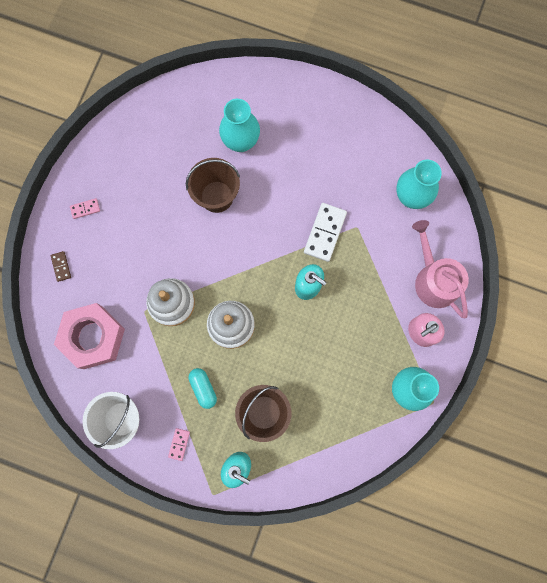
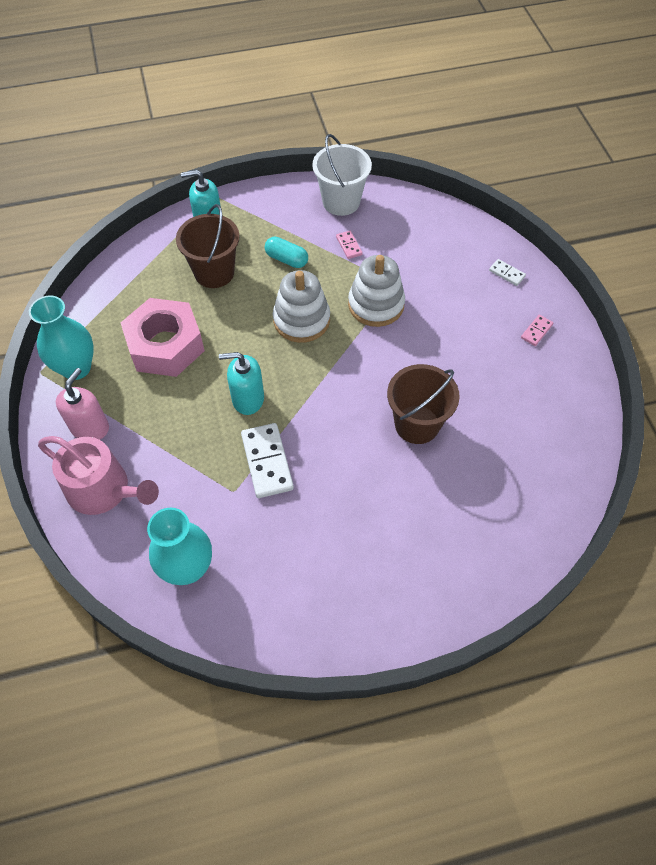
camera: 145 degrees right, 20 degrees down
(61, 266) = (507, 273): brown domino -> white domino
(93, 337) = (422, 240): pink nut -> pink nut (165, 345)
(179, 444) = (275, 212): pink domino -> pink domino (349, 246)
(241, 142) = (441, 499): turquoise vase -> none

